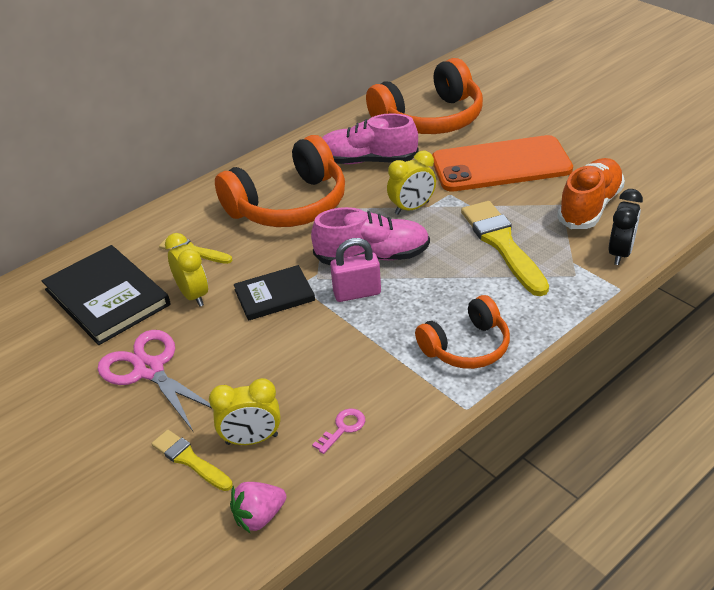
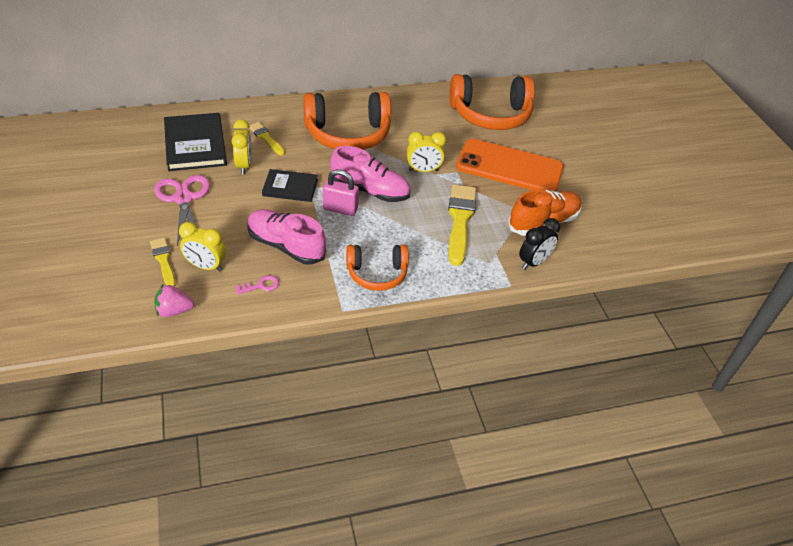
camera: 20 degrees right, 5 degrees up
(367, 161) = (422, 126): pink shoe -> pink shoe (286, 246)

